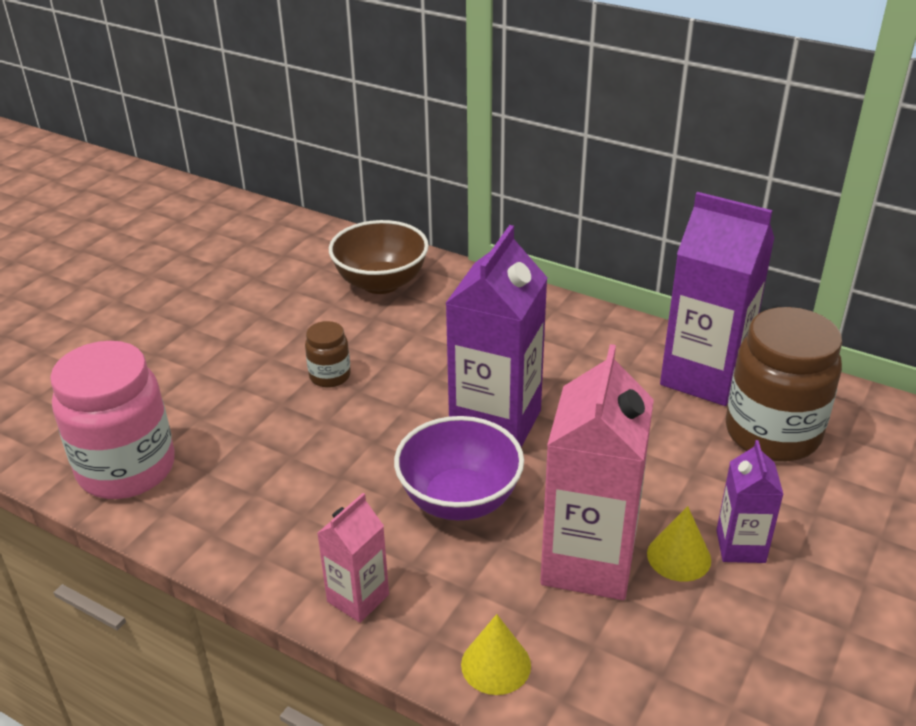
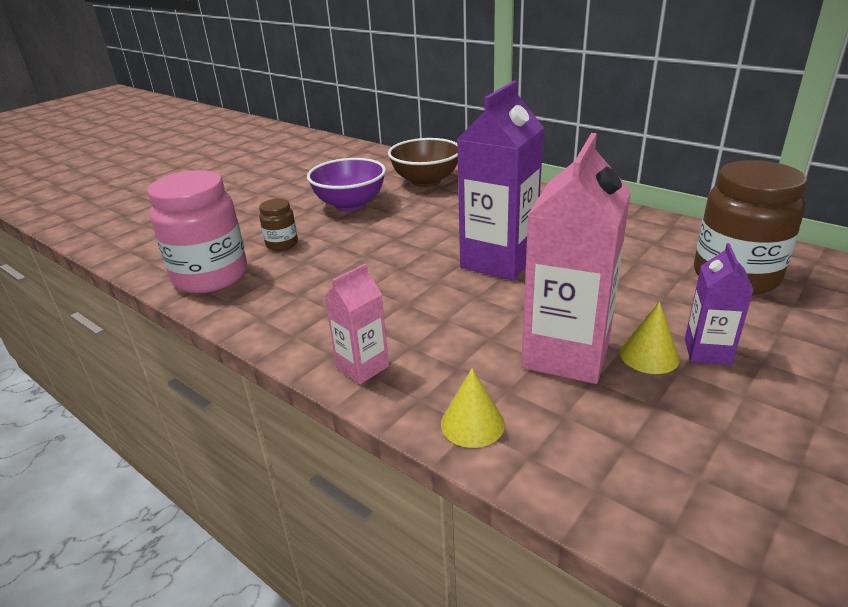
camera: 10 degrees right, 5 degrees down
(330, 376) = (376, 230): brown jar -> brown jar (282, 244)
(459, 499) = (461, 307): purple bowl -> purple bowl (350, 204)
(704, 377) = (675, 239): purple carton -> none

